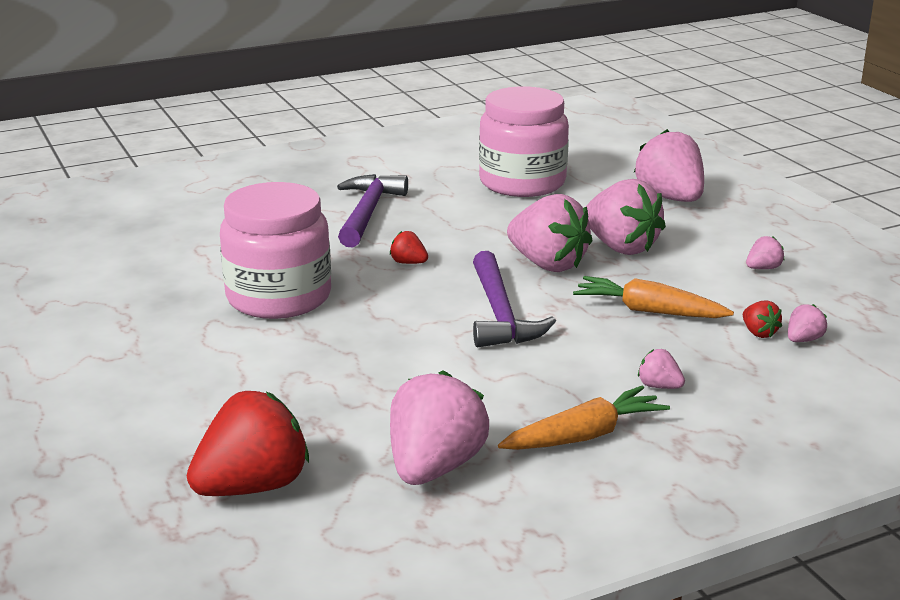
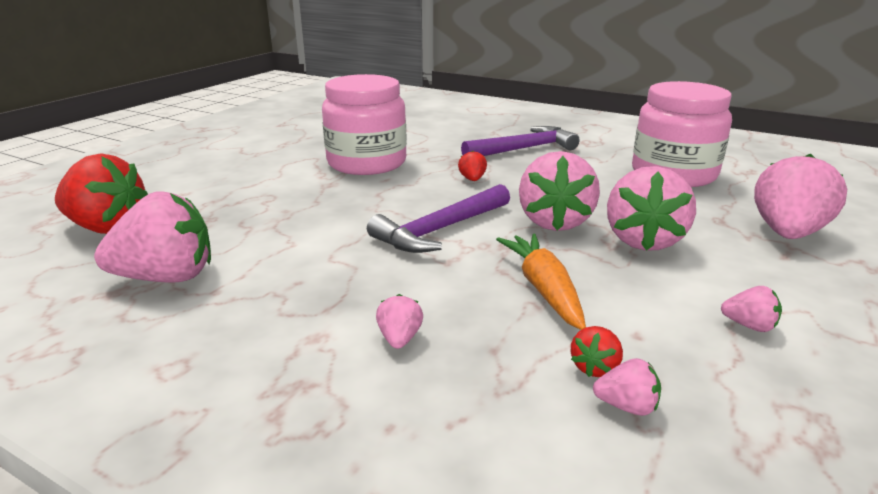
camera: 55 degrees right, 0 degrees up
(583, 436) = (265, 326): orange carrot -> none

